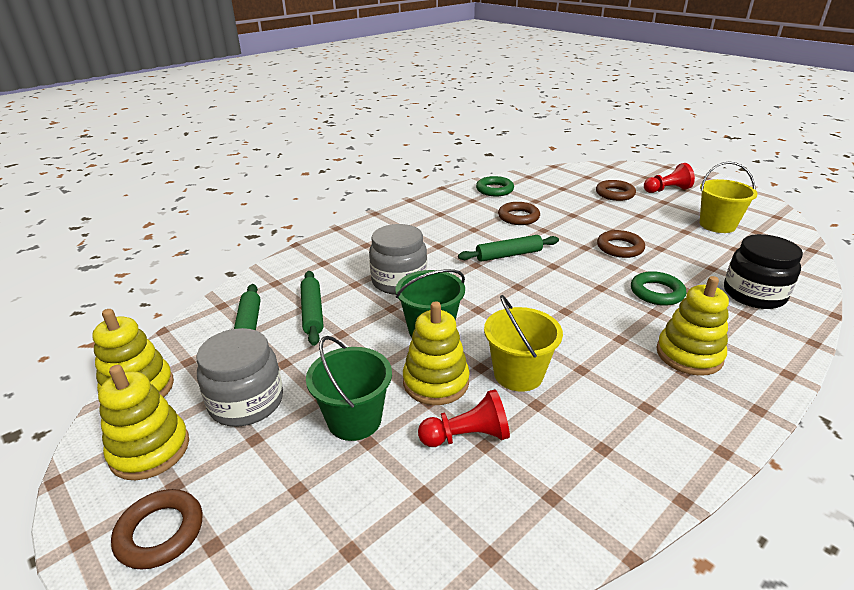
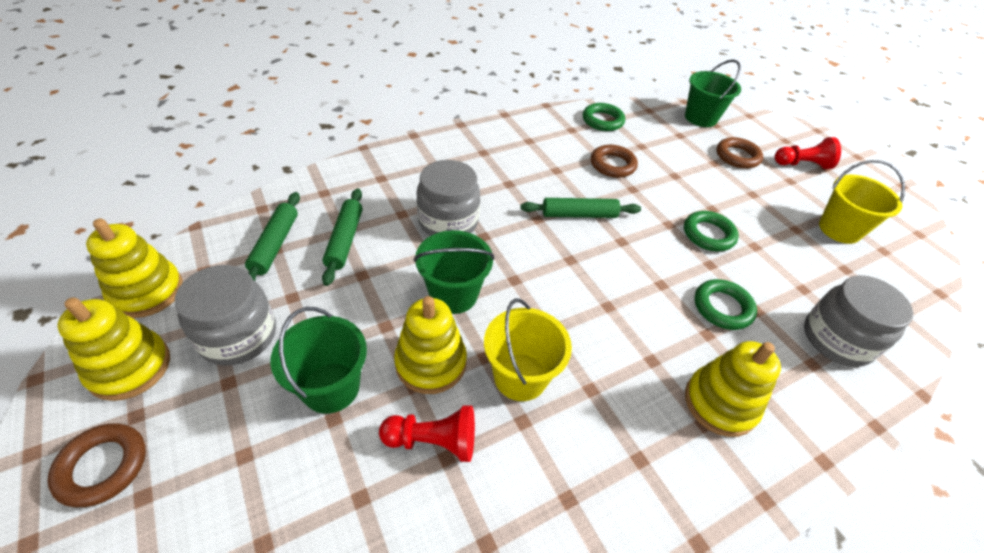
camera: 10 degrees right, 15 degrees up
(572, 174) = (700, 118): none -> green bucket
(620, 248) = (708, 234): brown ring -> green ring
(754, 294) = (836, 339): black jar -> grey jar

